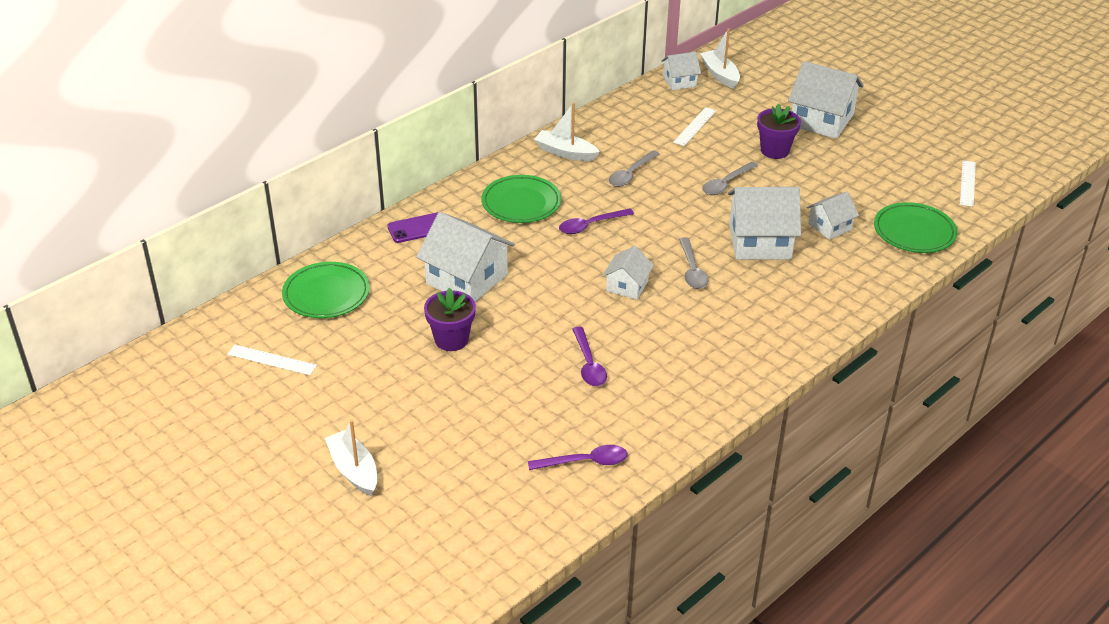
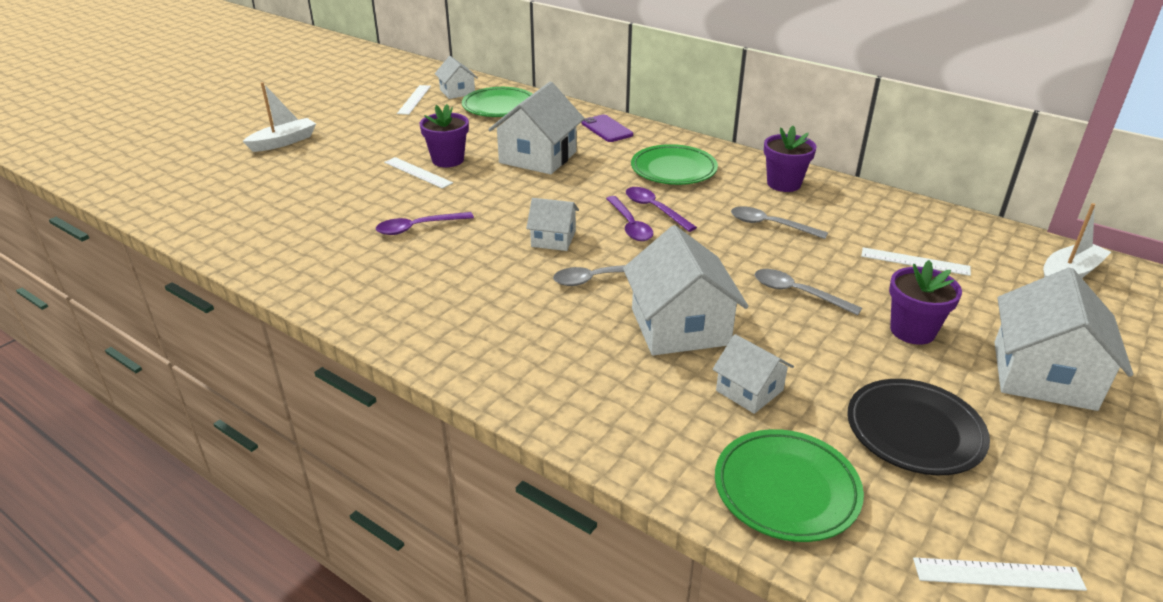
camera: 80 degrees right, 5 degrees down
(474, 362) = (418, 172): none -> white ruler
(565, 152) = (783, 184): white boat -> purple flower pot
(585, 462) = (273, 238): purple spoon -> purple spoon (630, 225)
(679, 81) = (1015, 243): white house -> white house (457, 92)
(868, 177) = (914, 431): none -> black plate

